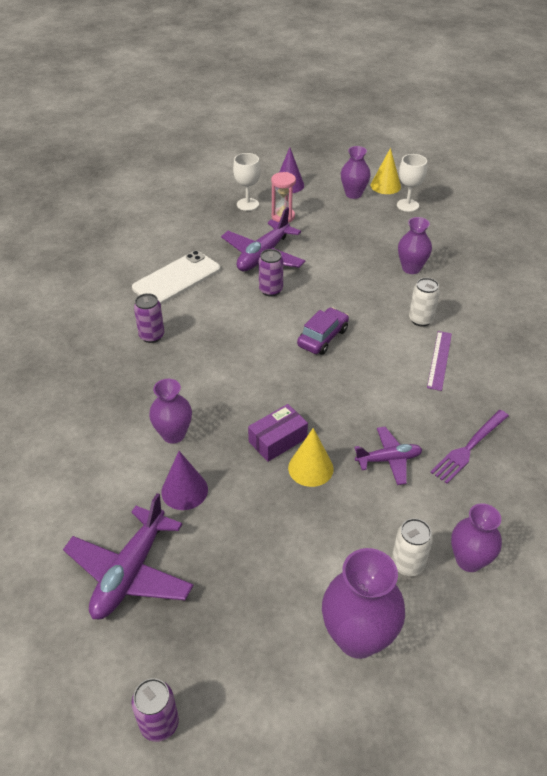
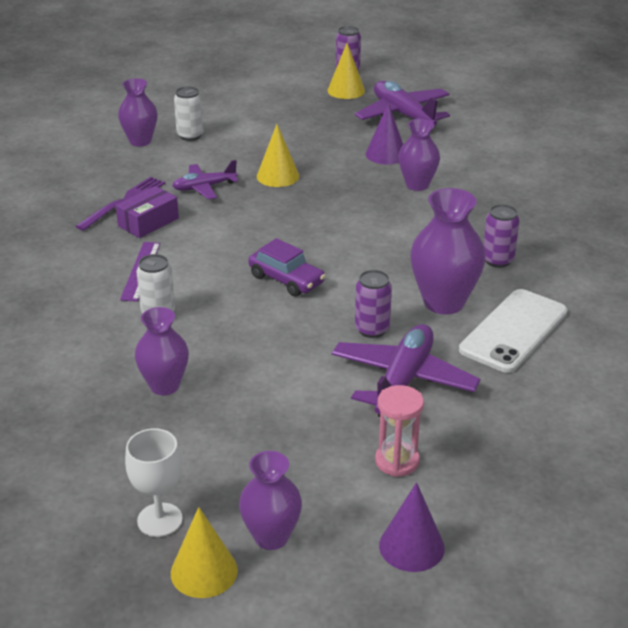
camera: 170 degrees right, 10 degrees down
(130, 572) = (403, 115): purple plane -> purple plane turned 45 degrees counterclockwise
(182, 655) = (346, 90): none -> yellow cone
(247, 204) = (474, 482): white goblet -> none
(278, 440) = (314, 190): purple box -> purple box (148, 222)
(322, 337) = (286, 280): purple car -> purple car turned 75 degrees counterclockwise
(358, 637) = (227, 105): purple vase -> purple vase (444, 302)

